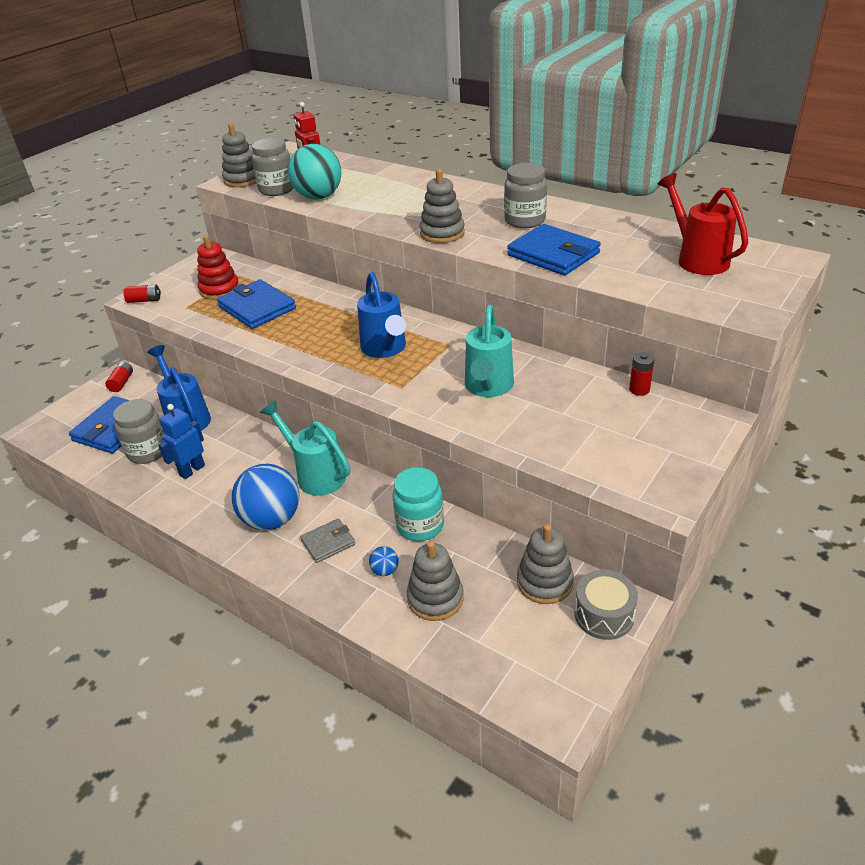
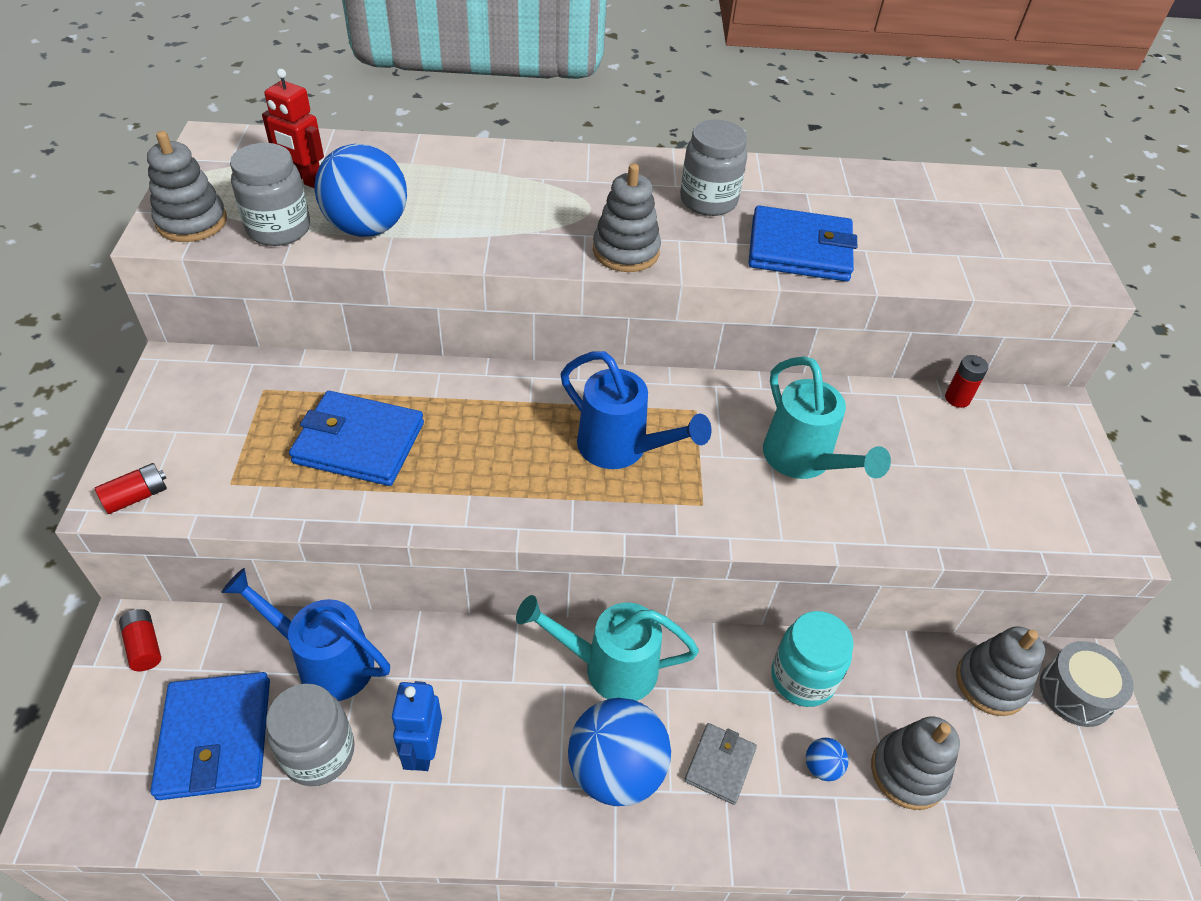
camera: 40 degrees left, 10 degrees up
(219, 290) = (259, 428): red stacking toy -> none
(318, 197) = (367, 228): turquoise ball -> blue ball
(697, 259) = (954, 212): red watering can -> none

